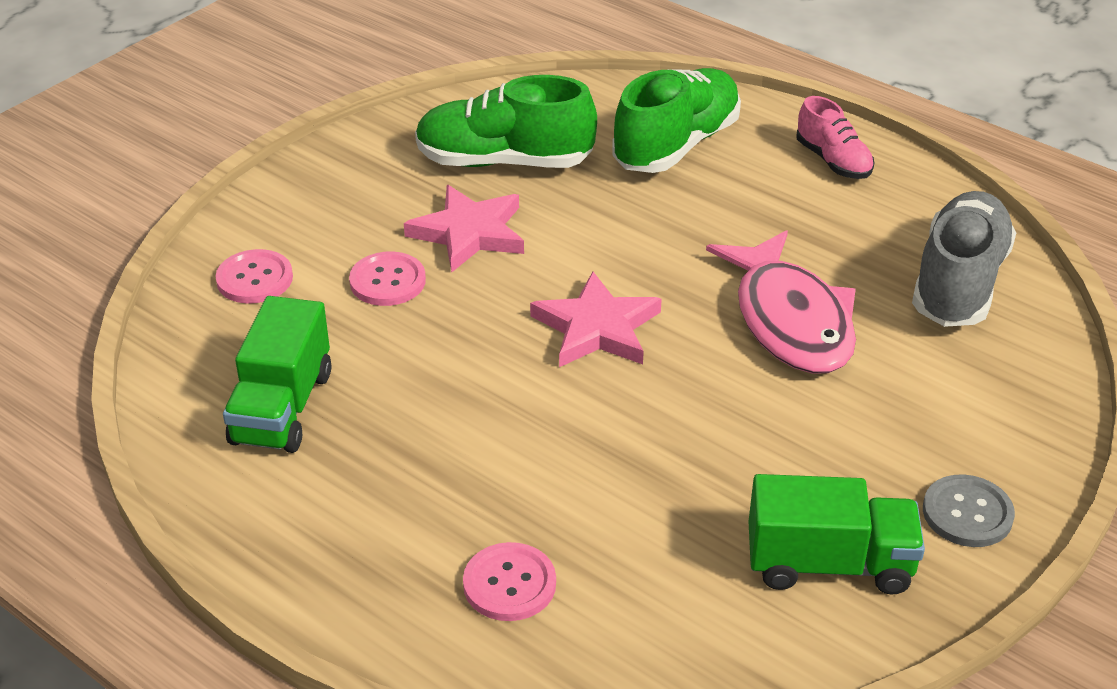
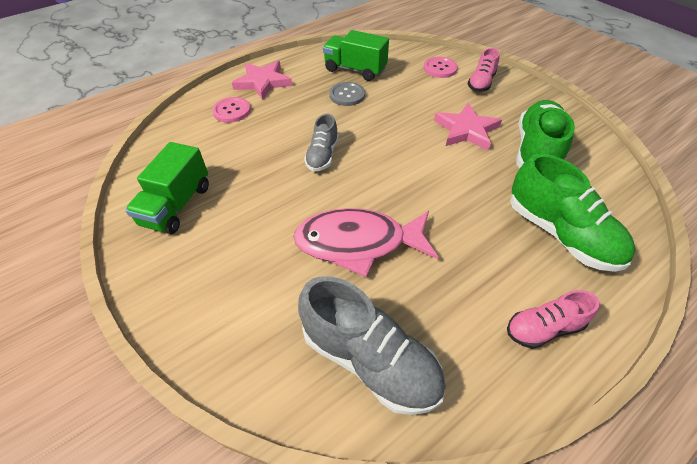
camera: 105 degrees right, 10 degrees up
(304, 222) = (481, 83): none -> pink shoe
(387, 281) = (430, 101): pink button -> none
(597, 328) = (376, 161): pink star -> pink star (263, 82)
(609, 398) = (322, 155): none -> grey shoe
(967, 513) = (168, 274): grey button -> grey button (347, 95)

